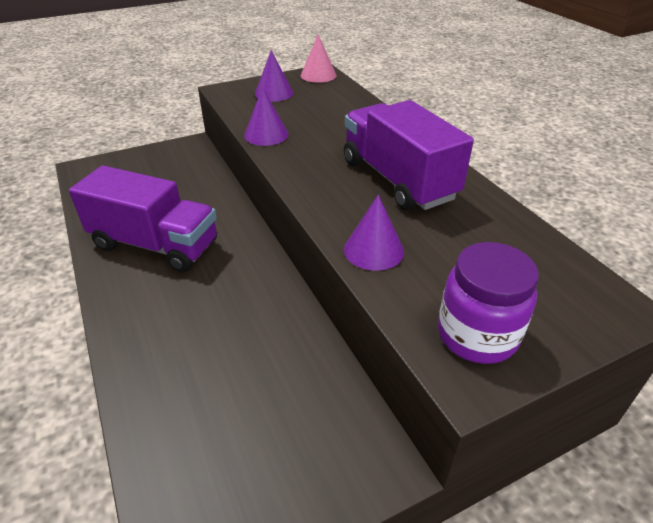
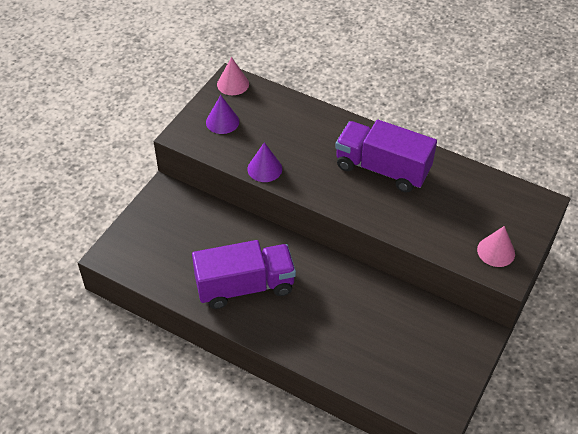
camera: 35 degrees left, 10 degrees up
(373, 250) = (413, 228): purple cone -> none
(477, 335) = (496, 251): purple jar -> pink cone

